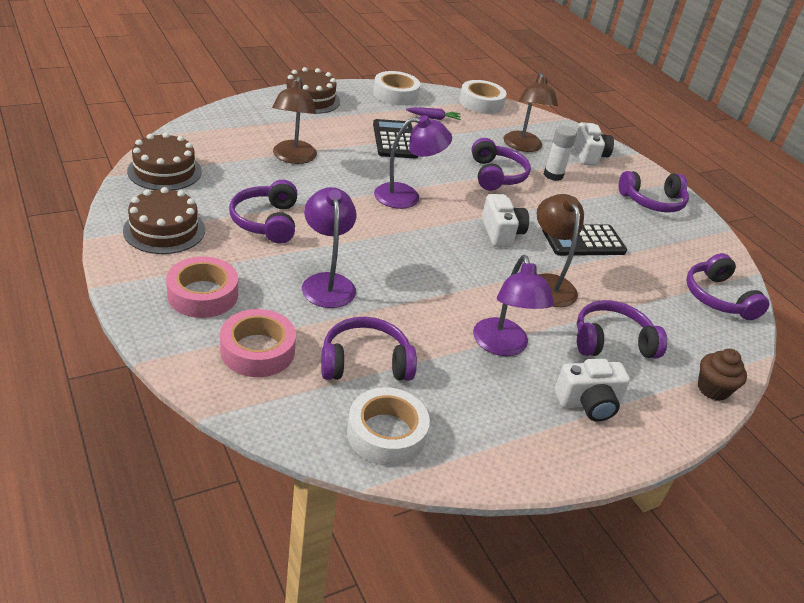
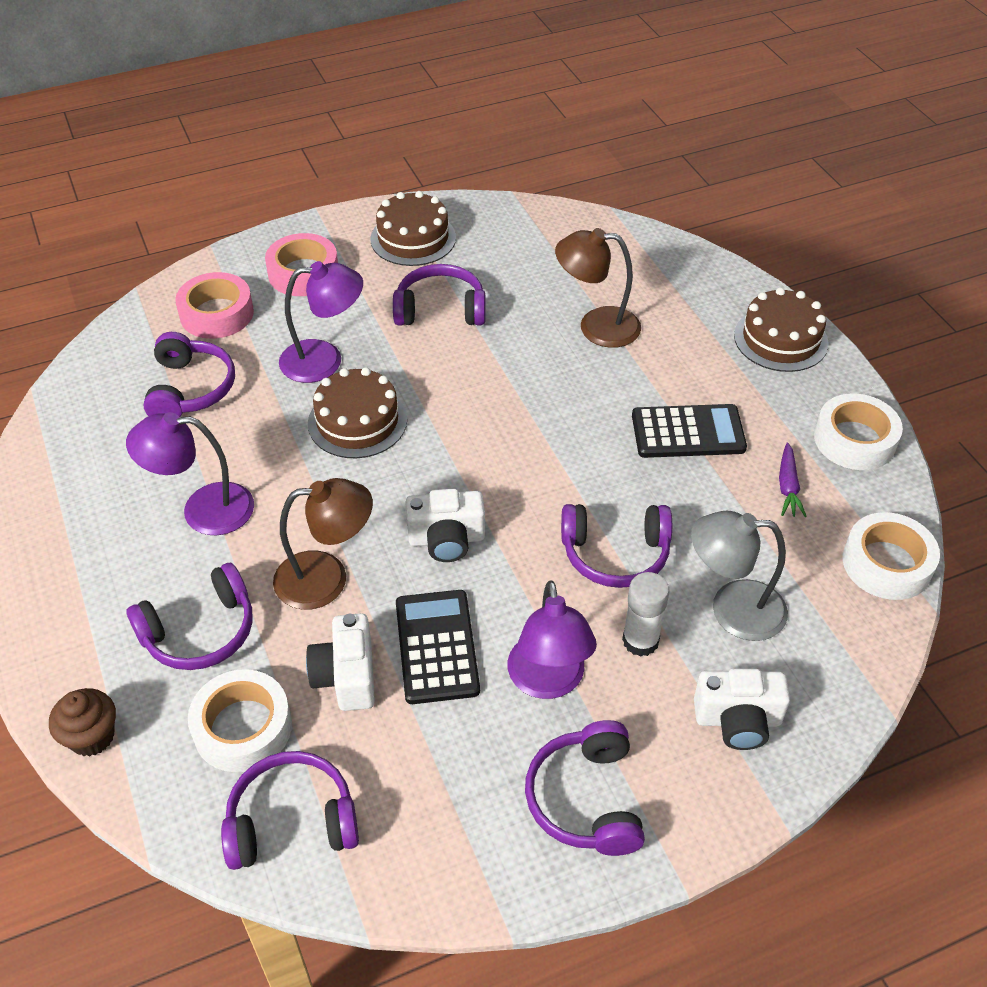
camera: 100 degrees right, 10 degrees up
(164, 171) = (532, 227): brown cake -> brown cake (357, 421)
(386, 433) = (89, 402): white tape -> white tape (243, 727)
(406, 196) = (525, 438): purple lamp -> purple lamp (548, 681)
(523, 147) = (732, 609): brown lamp -> grey lamp
(588, 403) = (95, 580): white camera -> white camera (346, 676)
(612, 341) = (200, 632): purple headphones -> purple headphones turned 60 degrees clockwise

